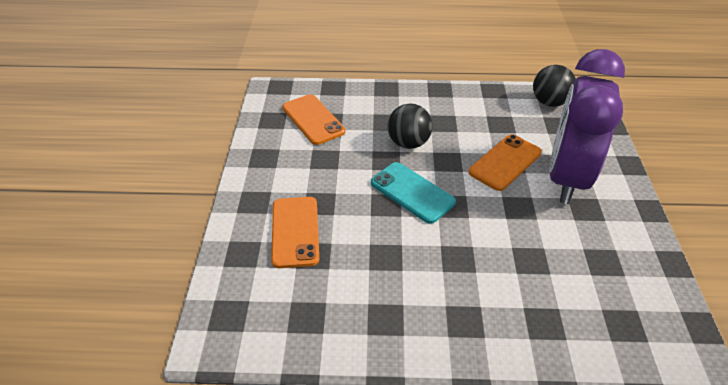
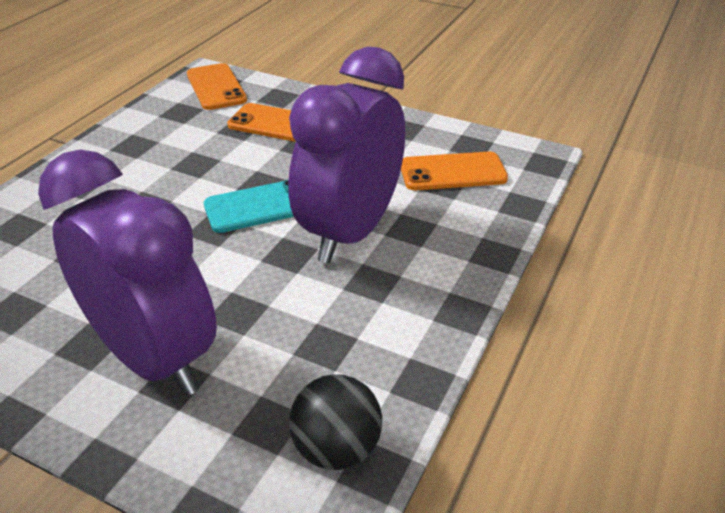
camera: 115 degrees right, 5 degrees down
(408, 143) = (350, 232): black ball -> purple clock
(505, 162) = (240, 307): orange phone -> orange phone (216, 87)

